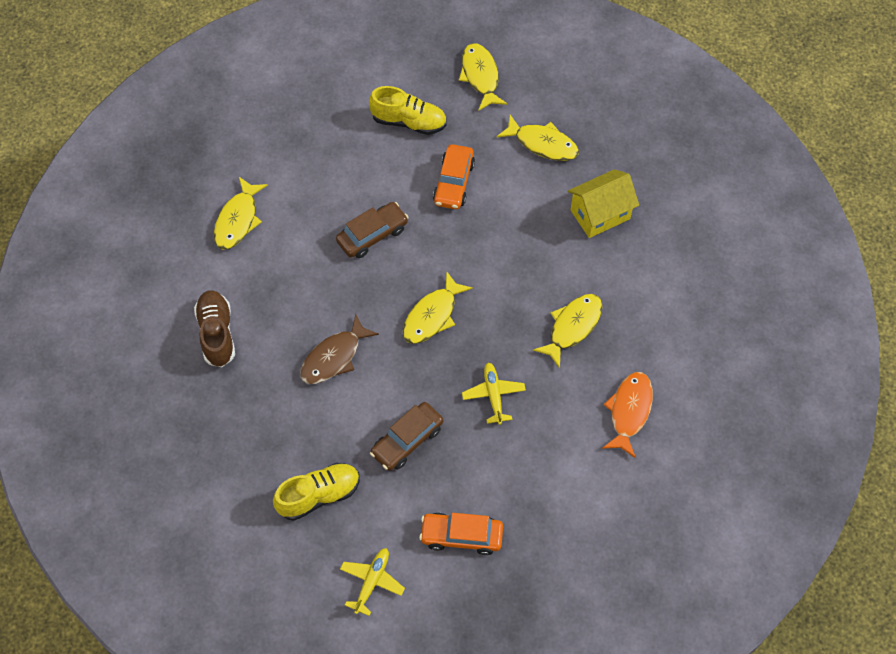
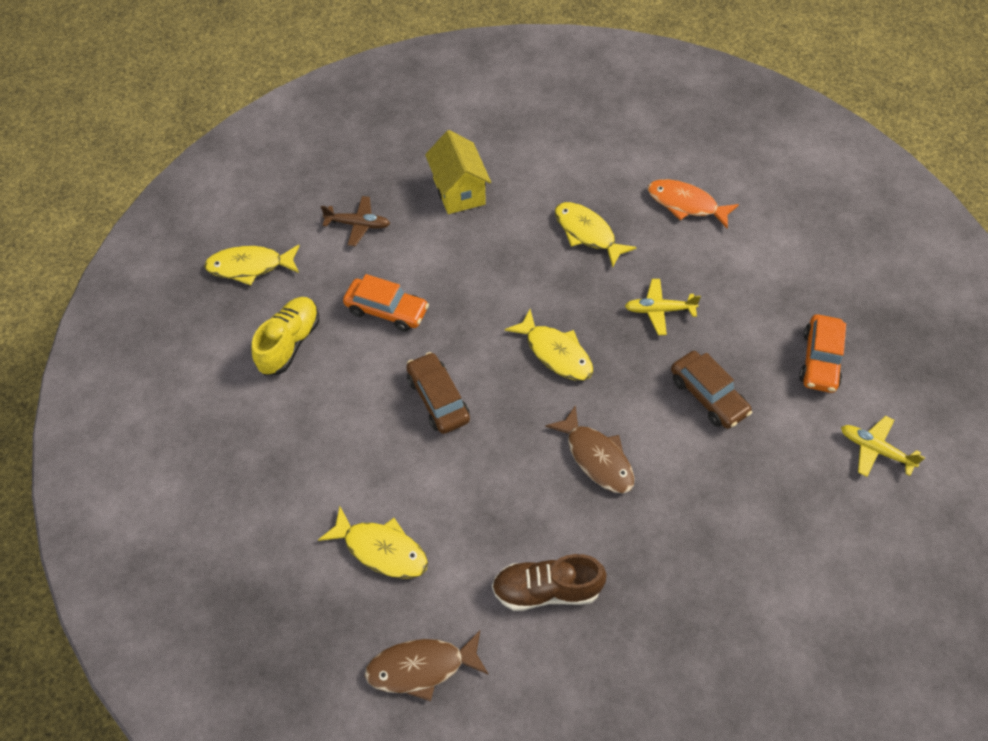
camera: 80 degrees left, 5 degrees down
(152, 261) = (421, 667): none -> brown fish
(319, 495) = (773, 492): yellow shoe -> none
(542, 144) = (358, 225): yellow fish -> brown plane

